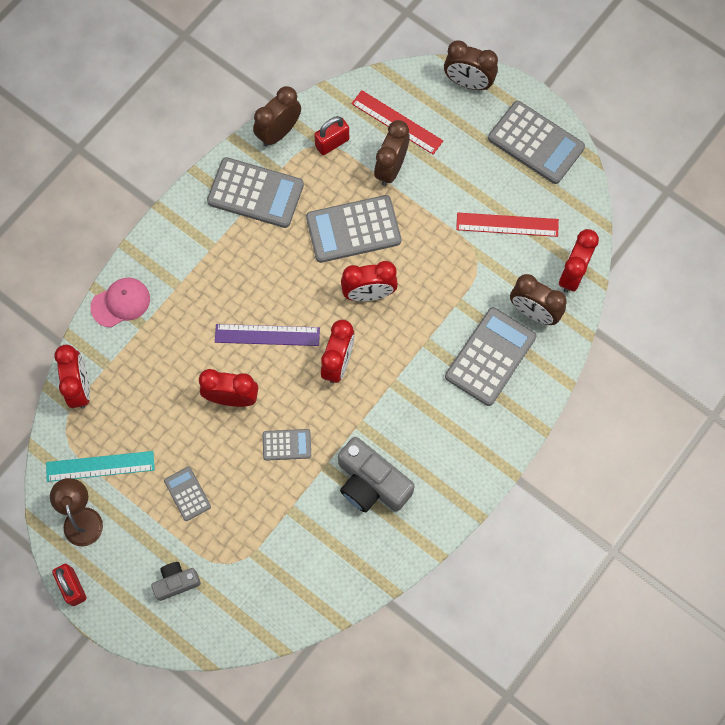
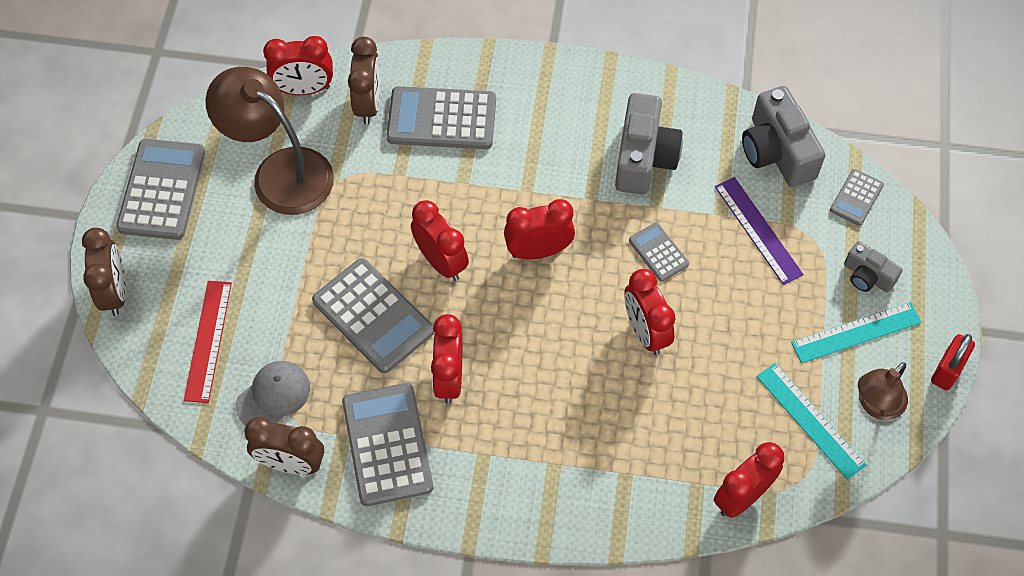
camera: 120 degrees left, 10 degrees down
(121, 303) = (615, 514): pink cap -> none
(140, 543) = (856, 332): none -> turquoise ruler
(187, 494) = (775, 316): grey calculator -> grey calculator (856, 198)
(267, 335) = (552, 336): purple ruler -> purple ruler (758, 230)
(278, 253) = (449, 378): none -> red clock
(317, 587) = (776, 151): none -> grey camera
(332, 143) = (273, 396): red padlock -> grey cap
(391, 168) = (273, 317): brown clock -> none
(507, 225) = (280, 171): red ruler -> brown lamp

